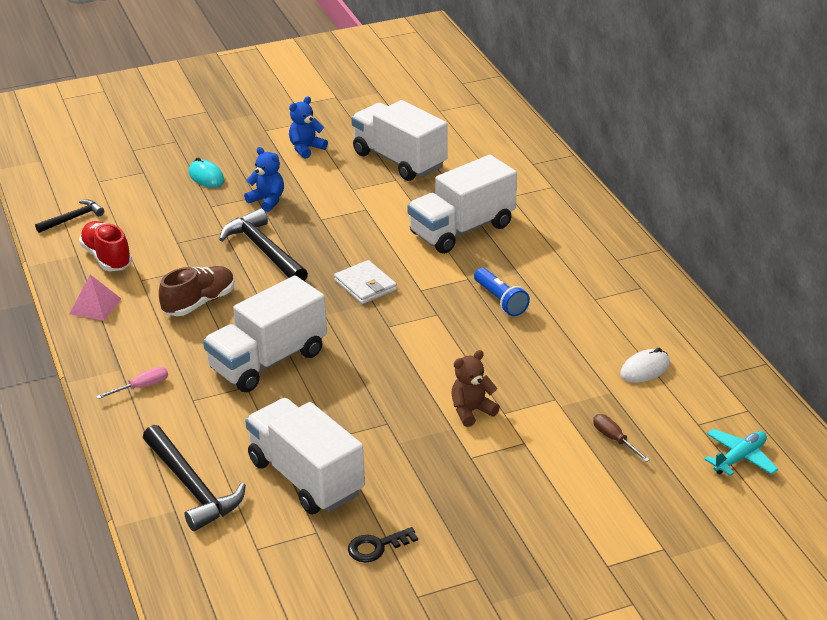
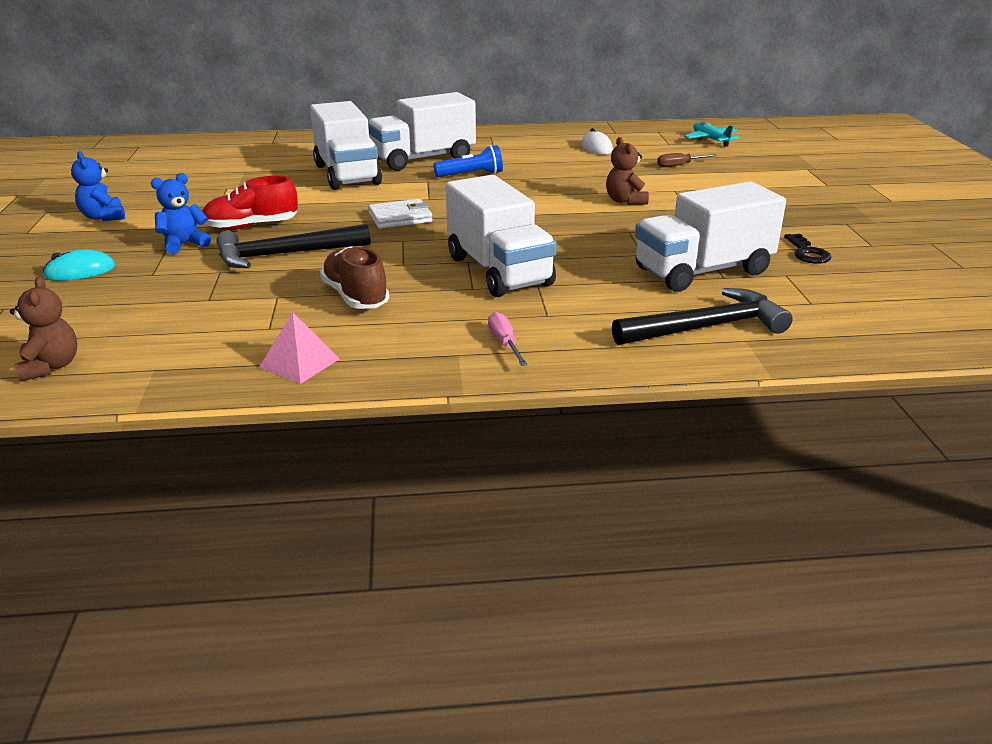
camera: 75 degrees left, 5 degrees down
(73, 218) = (50, 367): black hammer -> brown teddy bear
(107, 257) = (188, 347): red shoe -> red shoe (251, 226)
(399, 160) = (193, 183): white truck -> white truck (423, 159)

